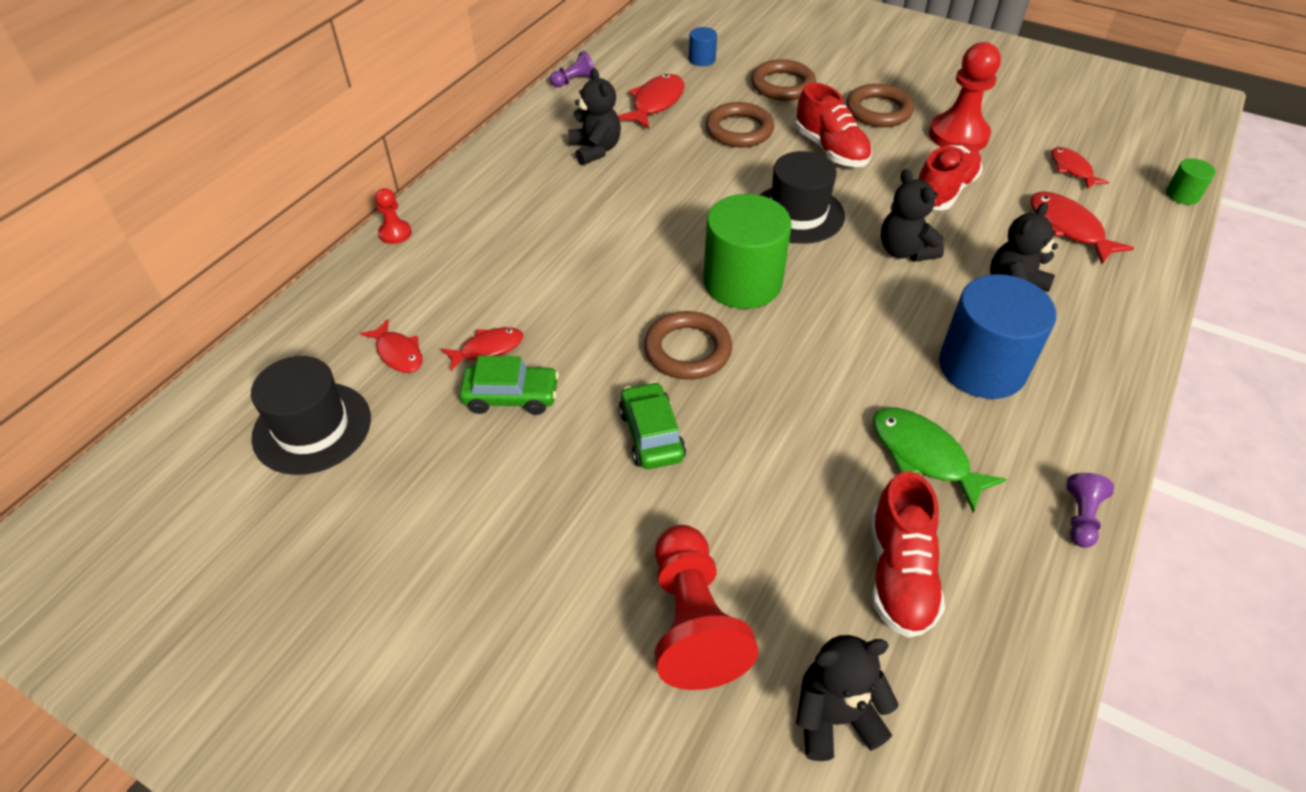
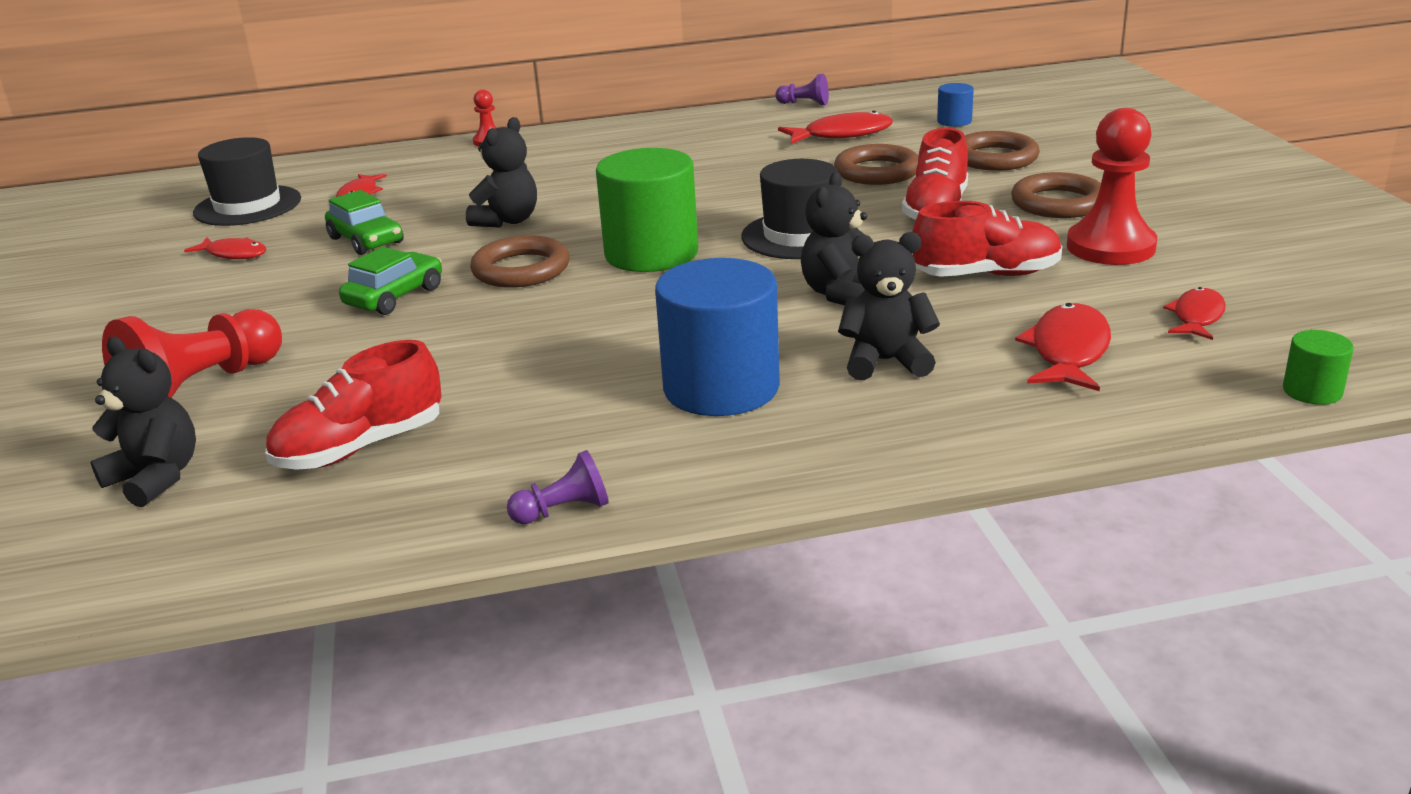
camera: 50 degrees right, 20 degrees down
(488, 349) = (408, 214): red fish -> red fish (234, 254)
(595, 150) = (724, 145): black teddy bear -> black teddy bear (507, 221)
(924, 456) = (537, 406): green fish -> none

